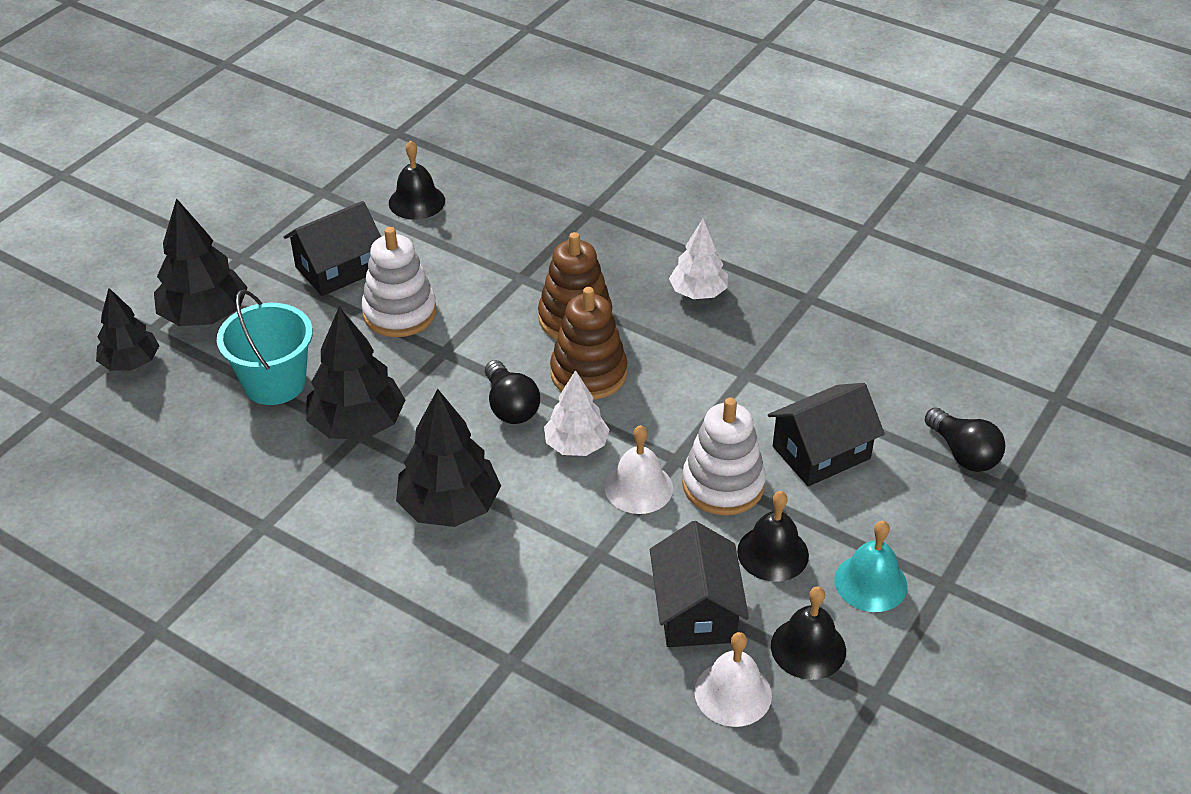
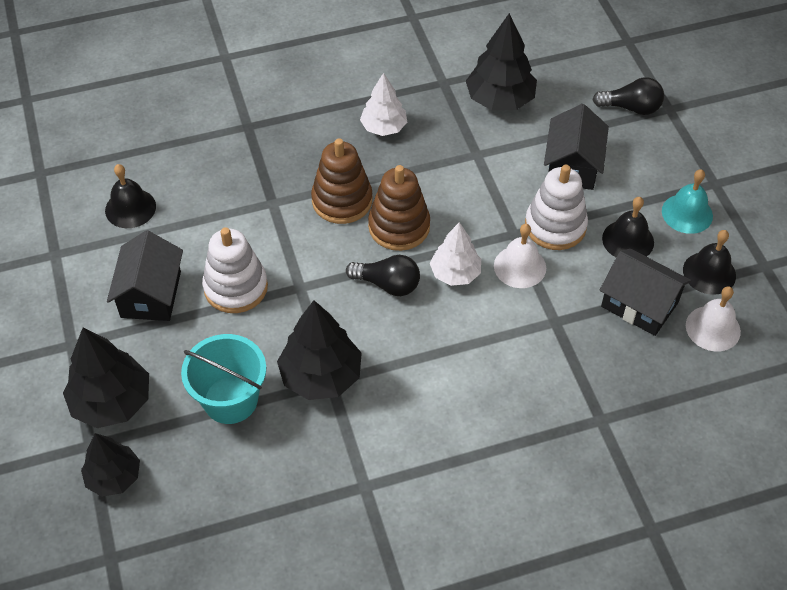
camera: 50 degrees left, 10 degrees up
(449, 506) = (445, 371): black tree -> black tree (499, 100)

